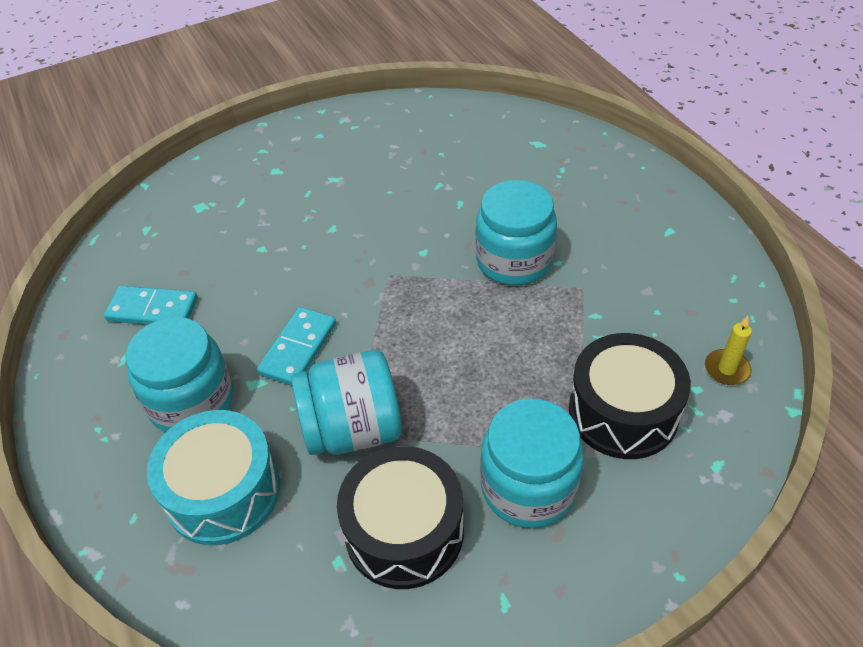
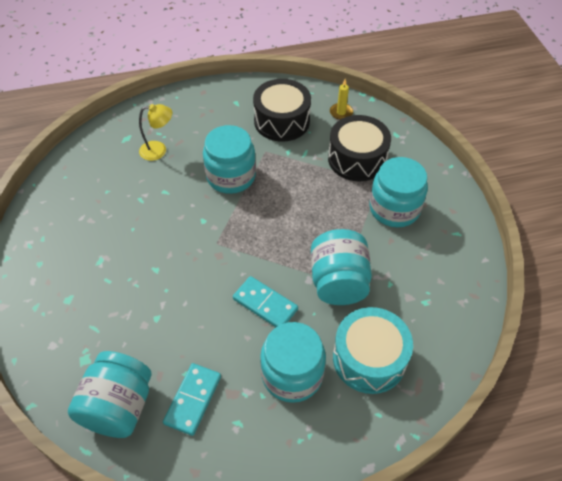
camera: 80 degrees left, 5 degrees up
(143, 249) = (118, 406): none -> turquoise jar
(404, 531) = (411, 268): black drum -> black drum (282, 121)
(530, 178) = (159, 150): none -> yellow lamp

